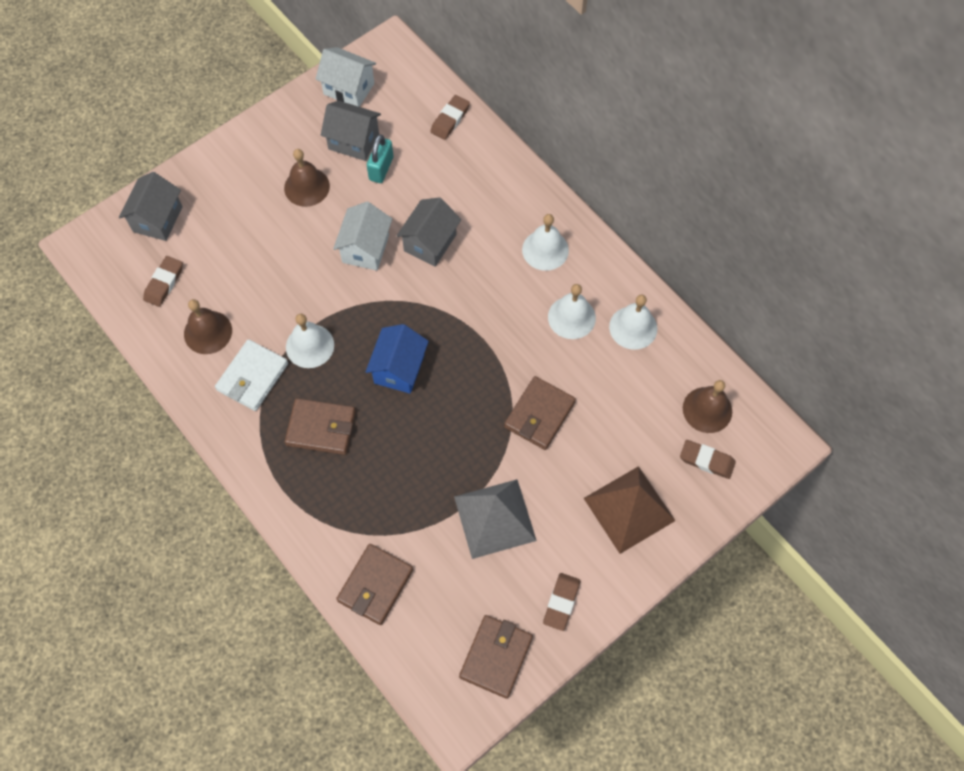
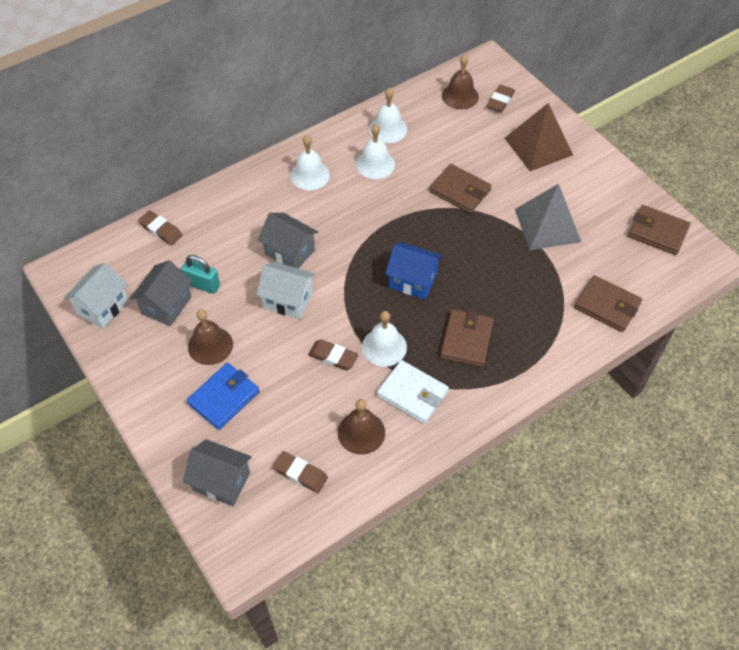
camera: 85 degrees left, 10 degrees down
(246, 207) = (224, 398): none -> blue wallet
(561, 602) = (612, 191): brown eraser -> brown eraser (333, 357)

